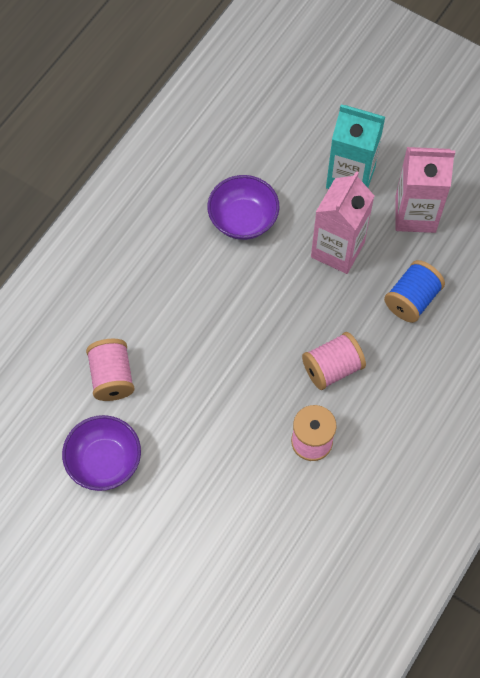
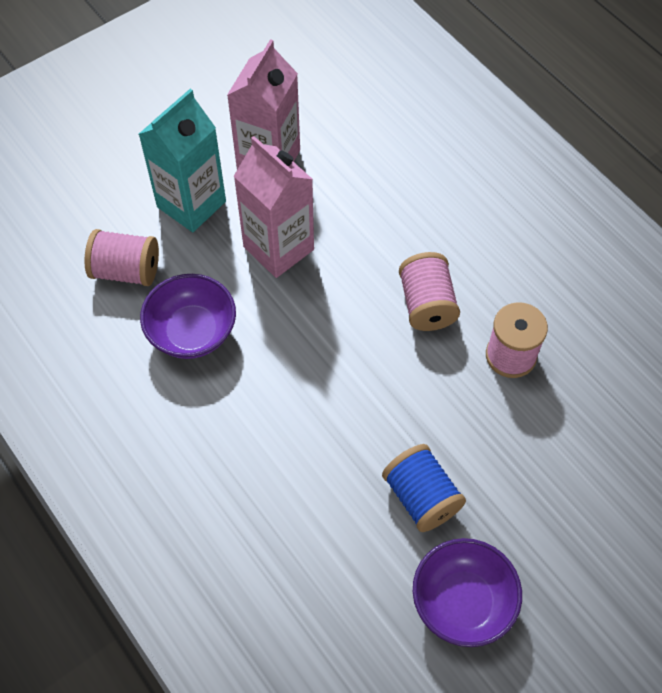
camera: 70 degrees left, 5 degrees down
(112, 377) = (347, 556): pink spool -> pink spool (126, 271)
(412, 299) = (372, 199): blue spool -> blue spool (421, 497)

